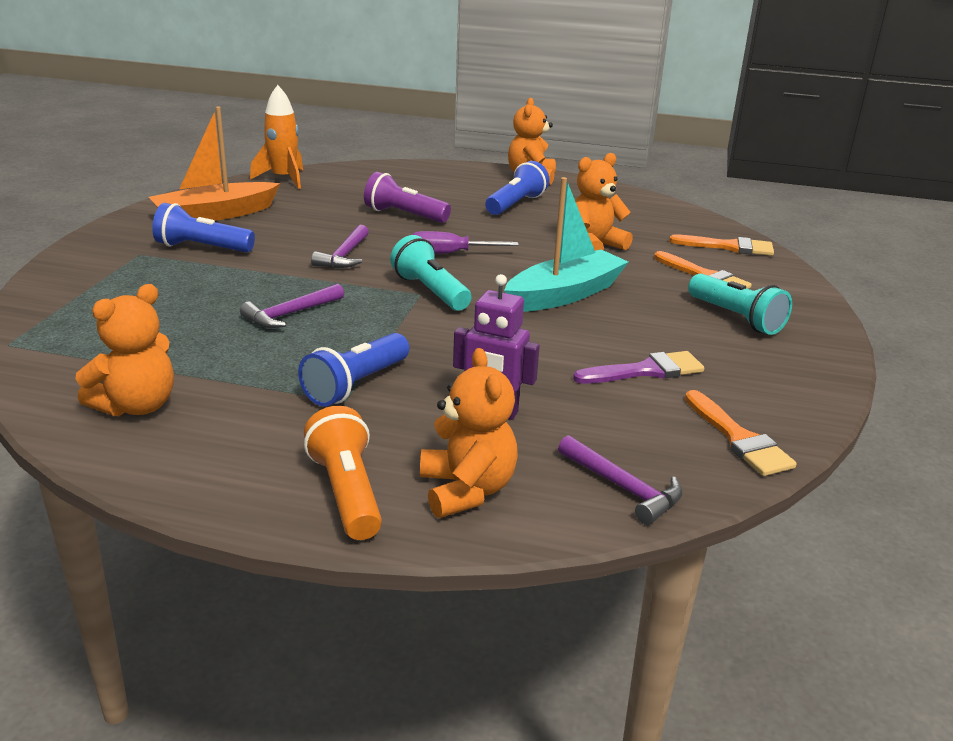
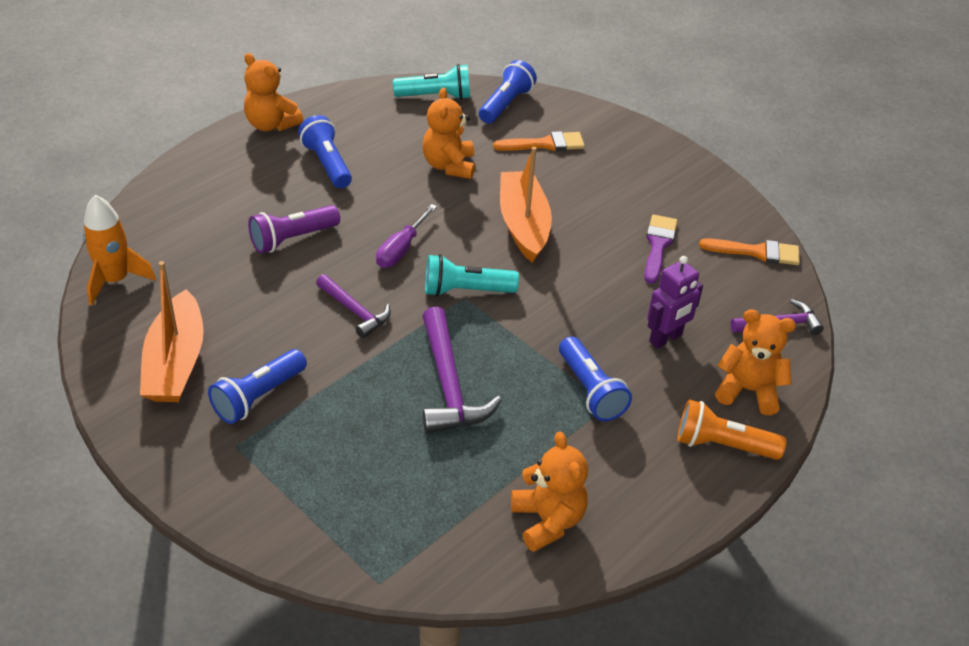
camera: 60 degrees left, 15 degrees up
(290, 314) = (449, 385): purple hammer -> purple hammer, size x1.62
(564, 294) = (523, 224): turquoise boat -> orange boat
(728, 247) = (506, 104): orange brush -> blue flashlight
(736, 318) = (616, 167): turquoise flashlight -> turquoise flashlight (435, 96)

